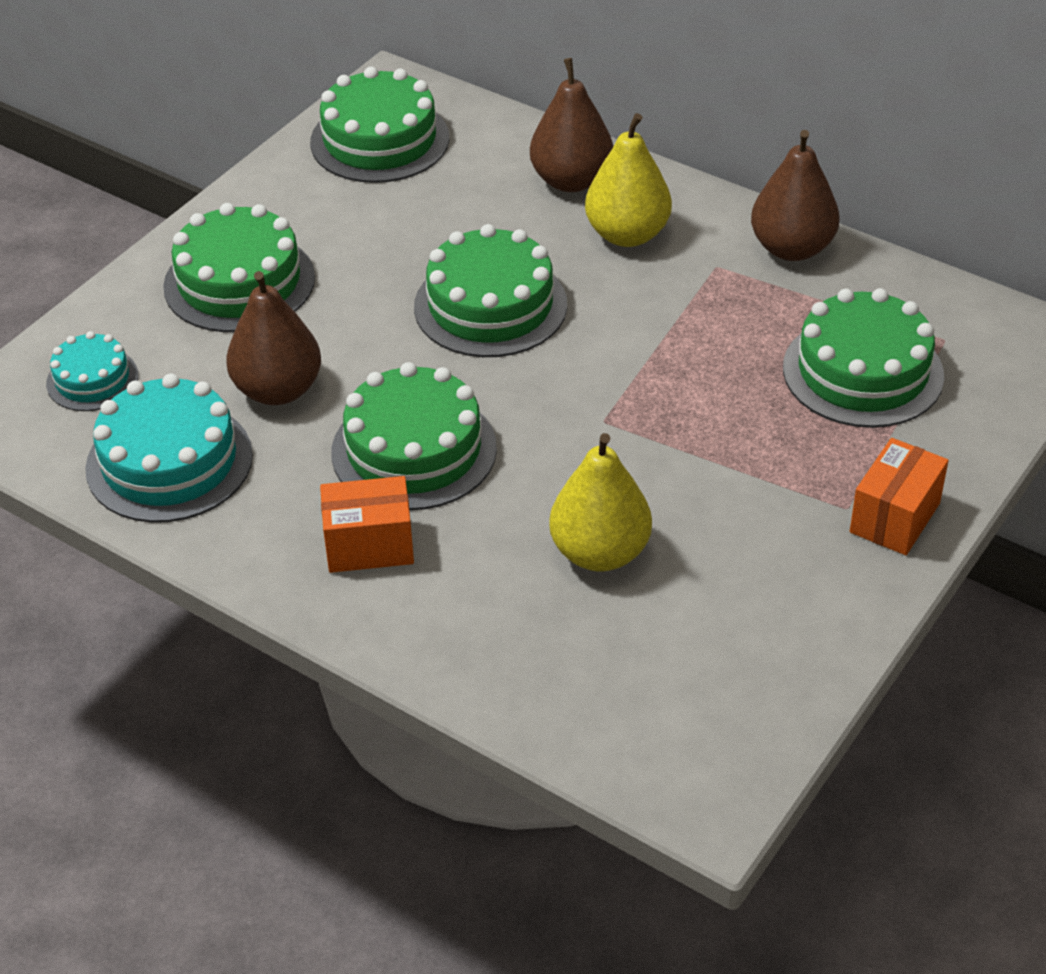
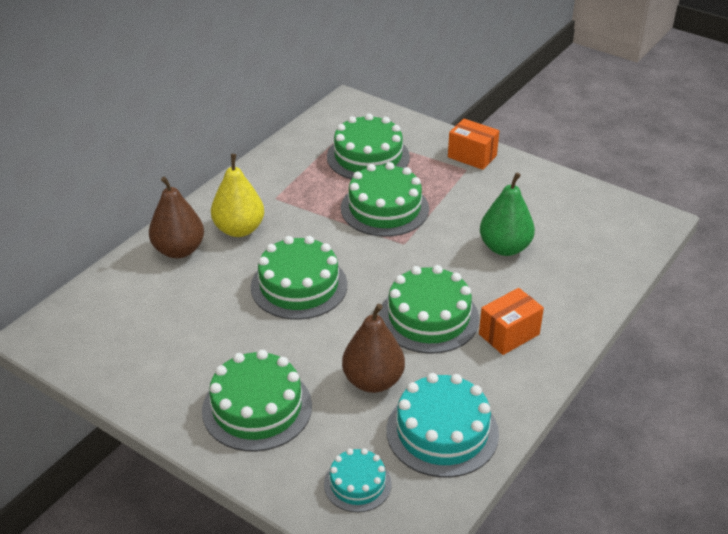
camera: 90 degrees left, 5 degrees down
(369, 546) = (509, 334): orange box -> orange box turned 60 degrees clockwise
(380, 140) = (105, 339): green cake -> green cake (384, 208)
(600, 552) = (505, 248): yellow pear -> green pear
(791, 248) = (264, 171): brown pear -> none

